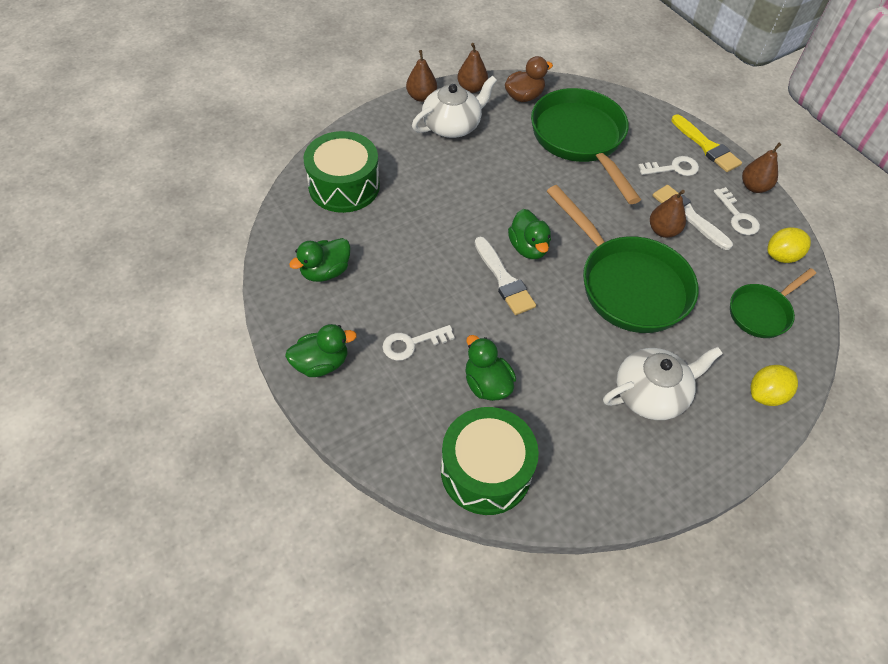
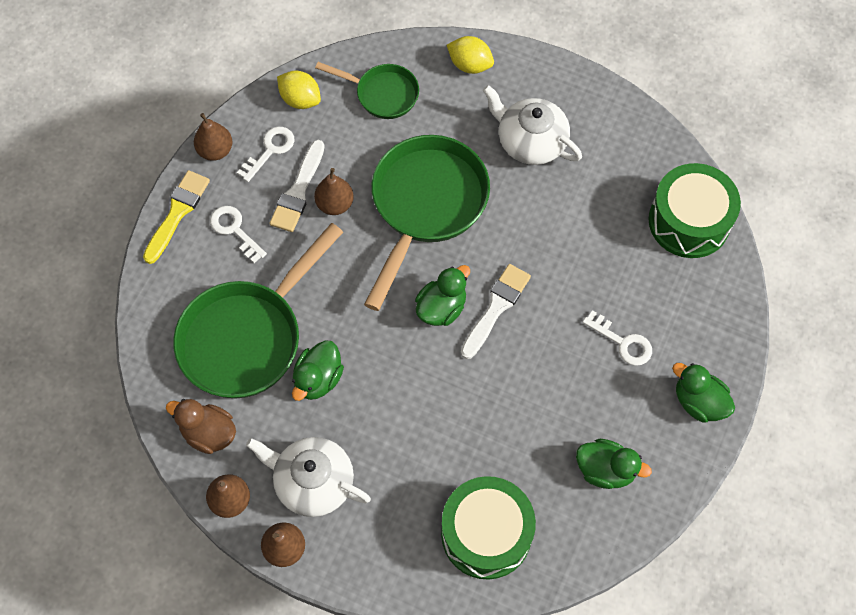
camera: 120 degrees left, 10 degrees up
(487, 384) = (615, 261): green duck -> green duck (318, 379)

